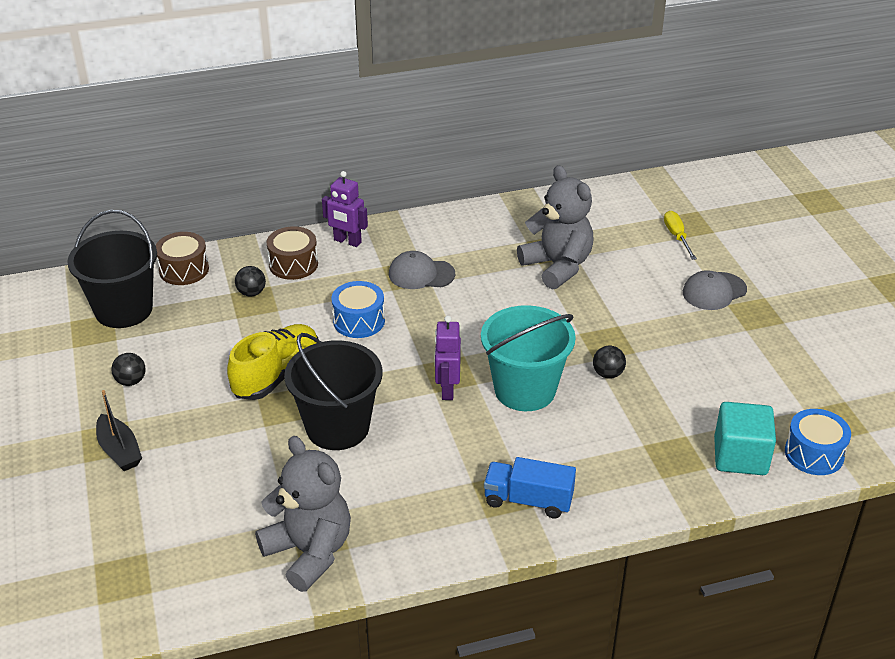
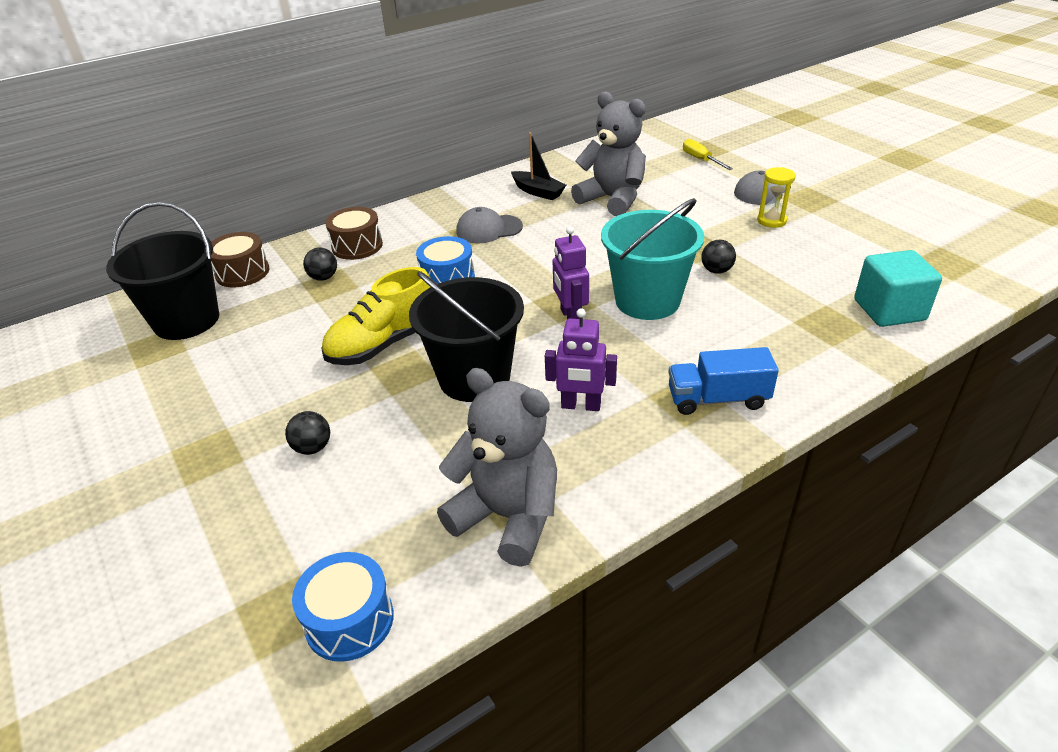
camera: 15 degrees left, 0 degrees up
(119, 450) = (226, 462): black boat -> black boat (538, 192)
(131, 381) = (217, 386): black ball -> black ball (312, 448)
(277, 375) = (383, 344): yellow shoe -> yellow shoe turned 150 degrees counterclockwise
(347, 241) = (402, 218): purple robot -> purple robot (581, 406)
(698, 330) = (771, 221): none -> yellow hourglass
(814, 454) = (951, 293): blue drum -> blue drum (349, 620)

